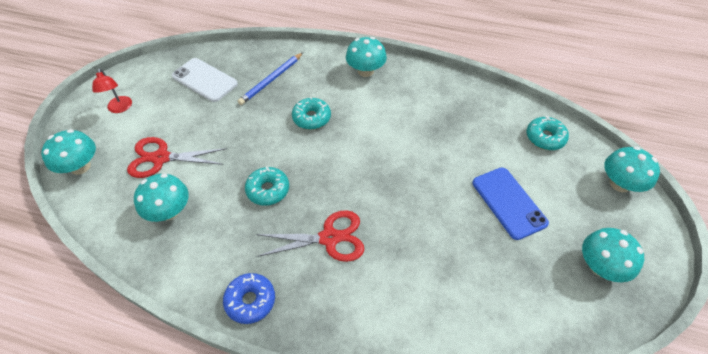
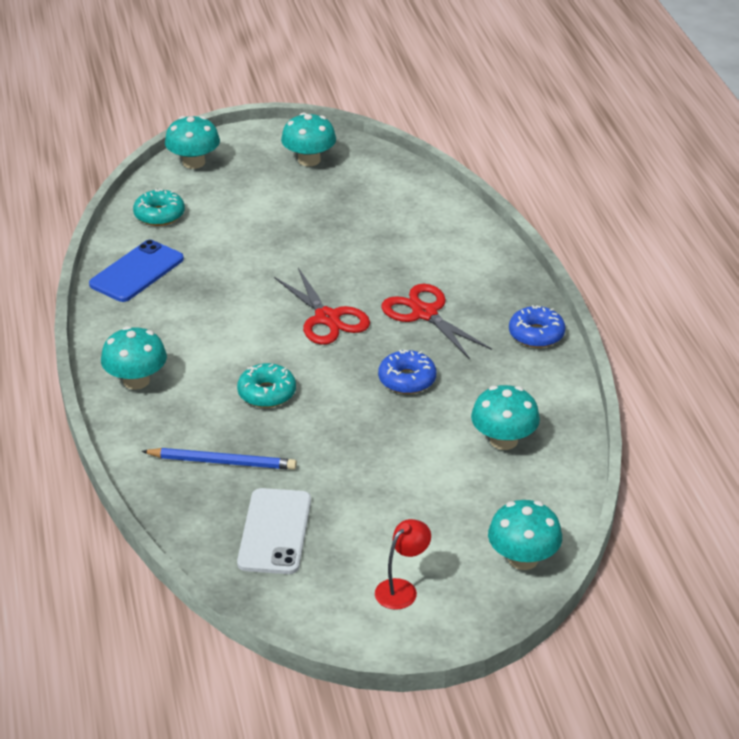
camera: 120 degrees left, 15 degrees down
(161, 158) = (443, 491): red scissors -> red scissors (327, 318)
(268, 190) = (407, 380): turquoise donut -> blue donut
(508, 202) = (277, 219): blue phone -> blue phone (137, 272)

